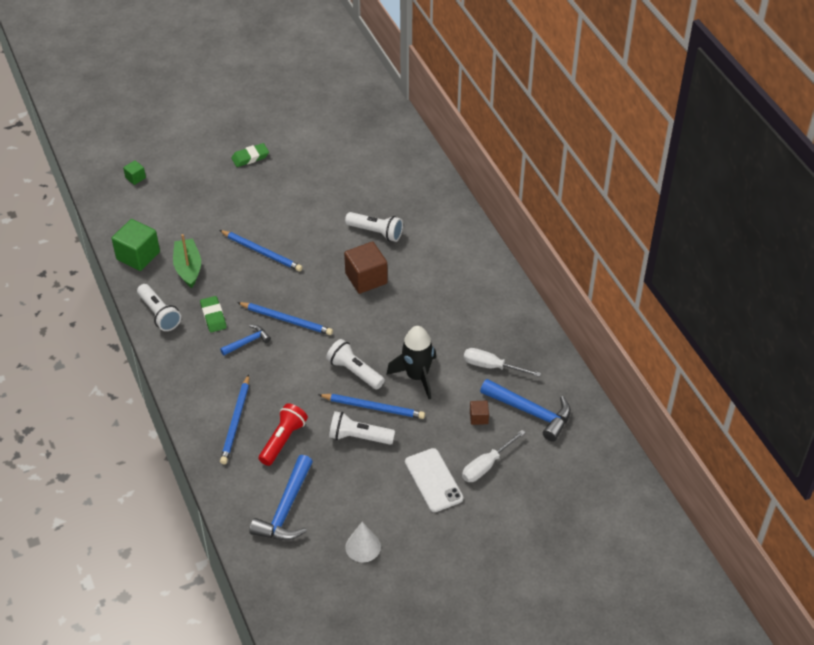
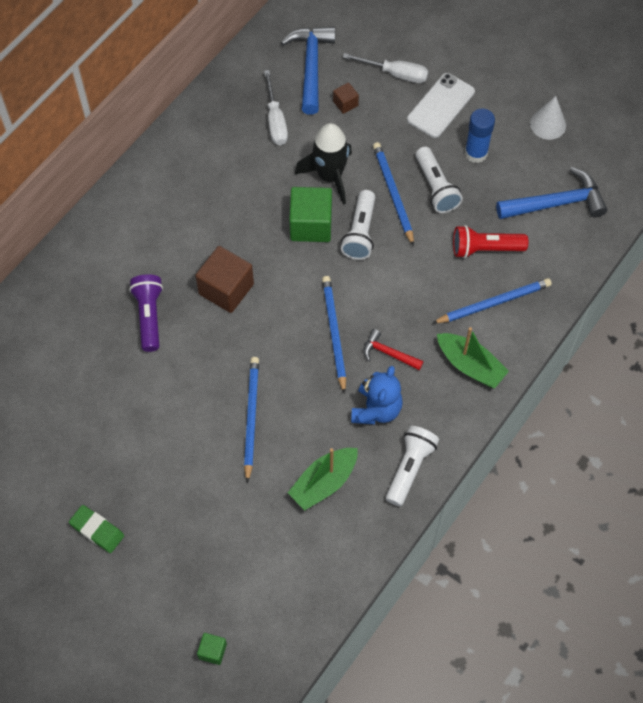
camera: 120 degrees left, 15 degrees up
(138, 256) = (340, 553): green cube -> green cube (311, 225)
(200, 382) = (470, 365): none -> green boat
(213, 316) = (376, 409): green eraser -> blue teddy bear
(247, 342) = (388, 353): blue hammer -> red hammer
(371, 480) = (476, 153): none -> blue glue stick
(376, 232) = (149, 316): white flashlight -> purple flashlight

